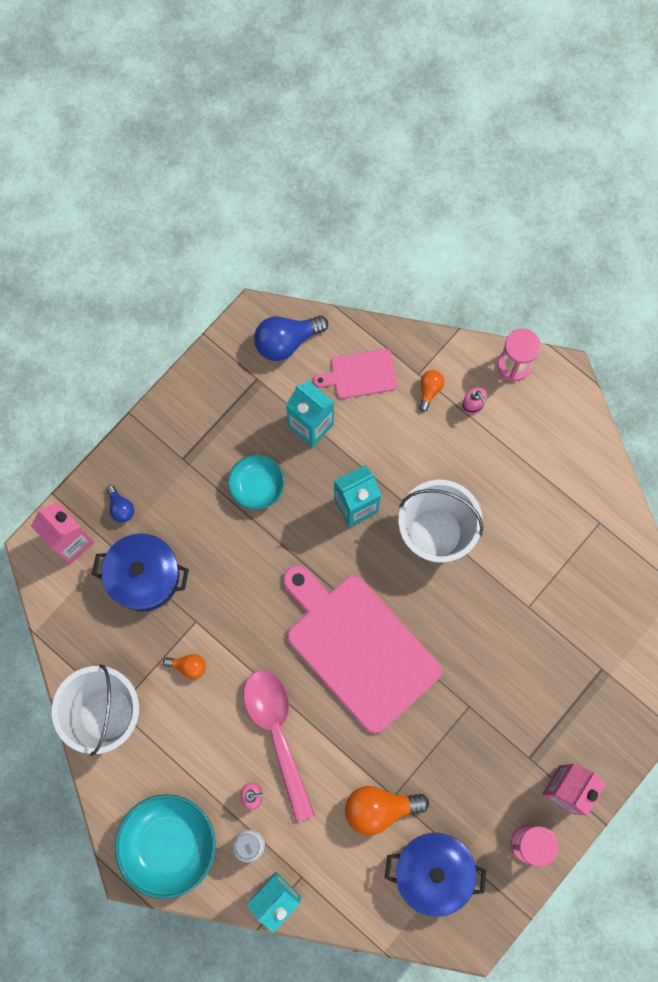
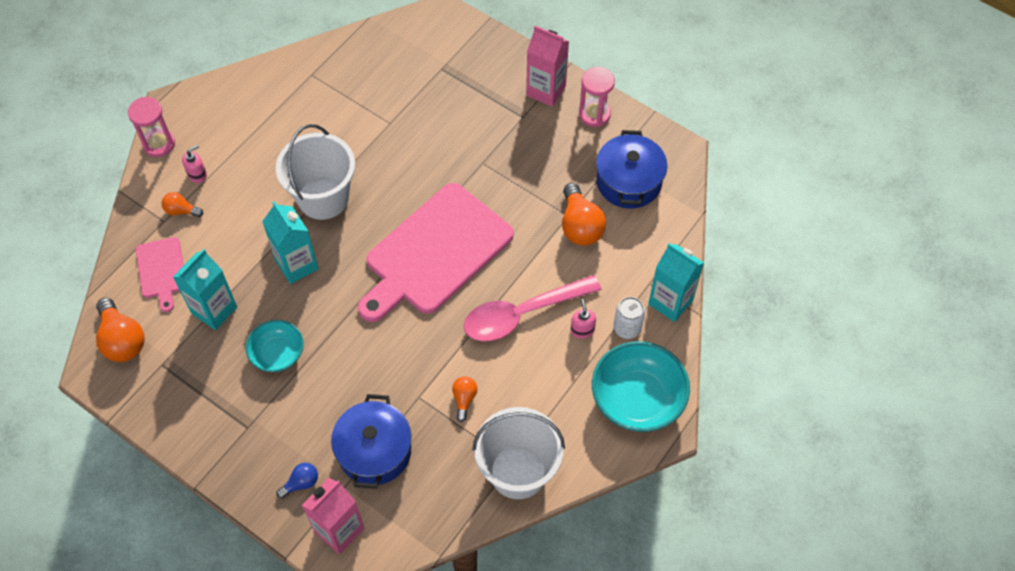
camera: 95 degrees left, 15 degrees down
(286, 342) = (122, 340): blue light bulb -> orange light bulb

